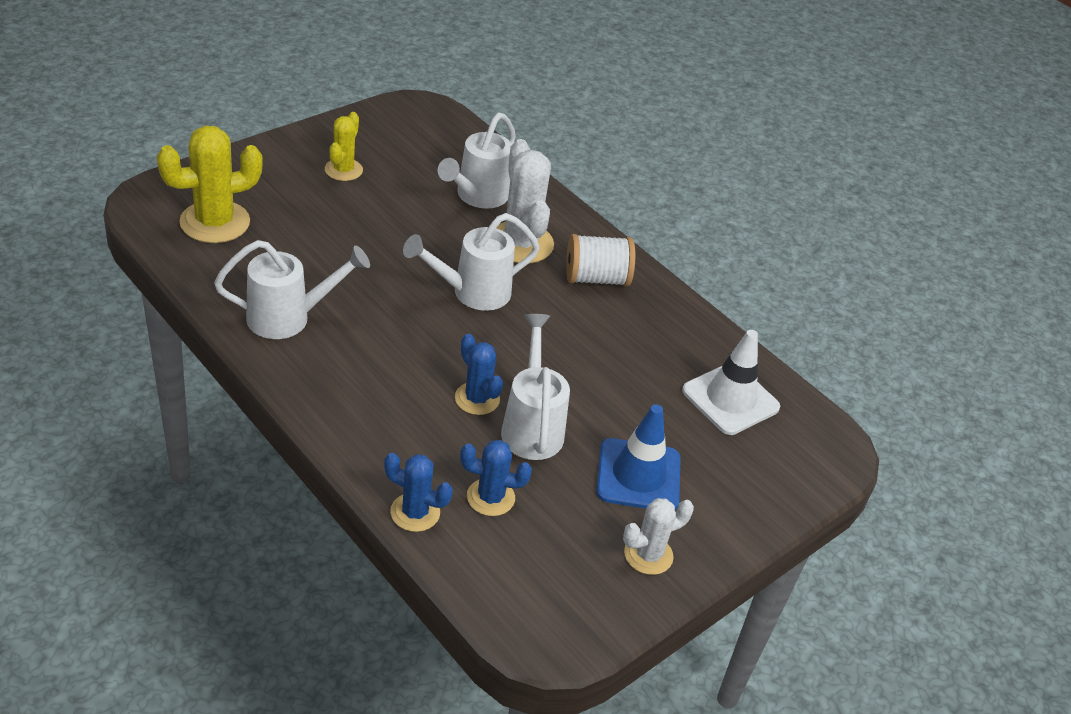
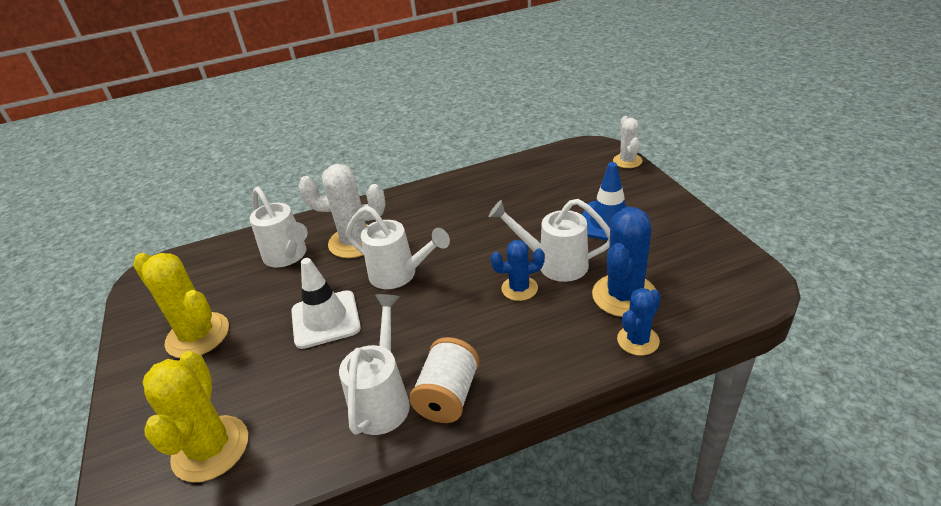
camera: 60 degrees left, 5 degrees down
(343, 170) = (198, 335): yellow cactus -> yellow cactus, size x1.69
(471, 293) = (400, 275): white watering can -> white watering can turned 60 degrees counterclockwise
(490, 497) = (624, 295): blue cactus -> blue cactus, size x1.69
(596, 278) = (411, 211): white spool -> white spool (448, 396)
(648, 555) = (680, 230): white cactus -> white cactus (627, 161)
(730, 399) = (546, 175): white traffic cone -> white traffic cone (325, 319)

